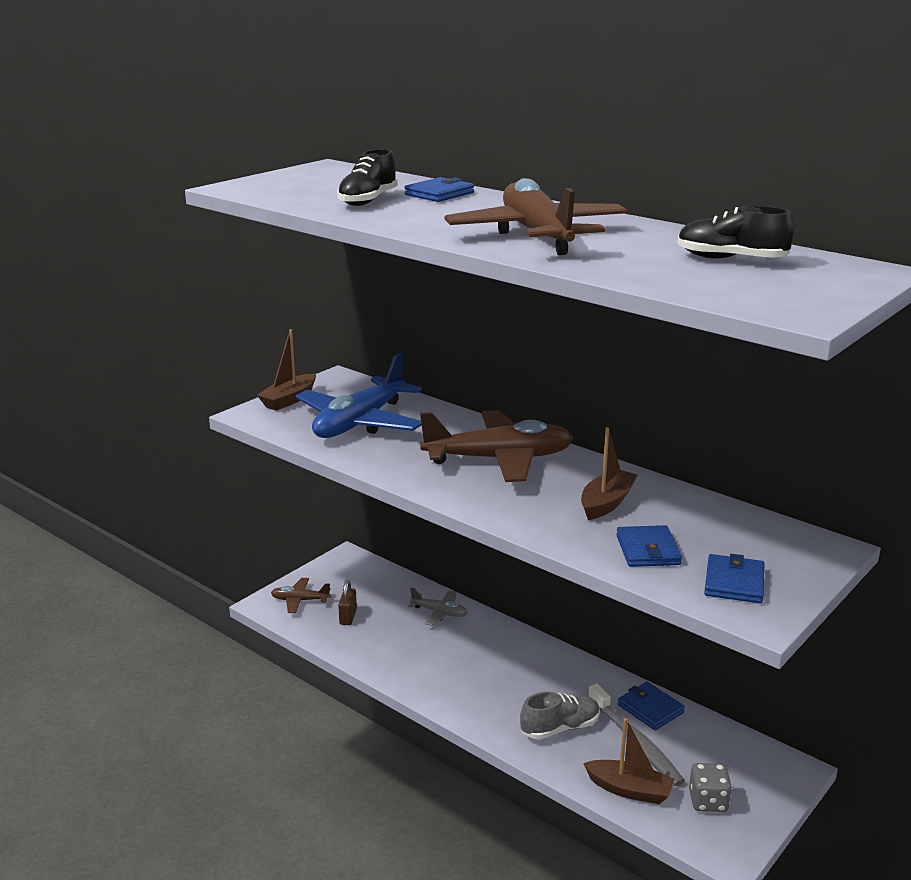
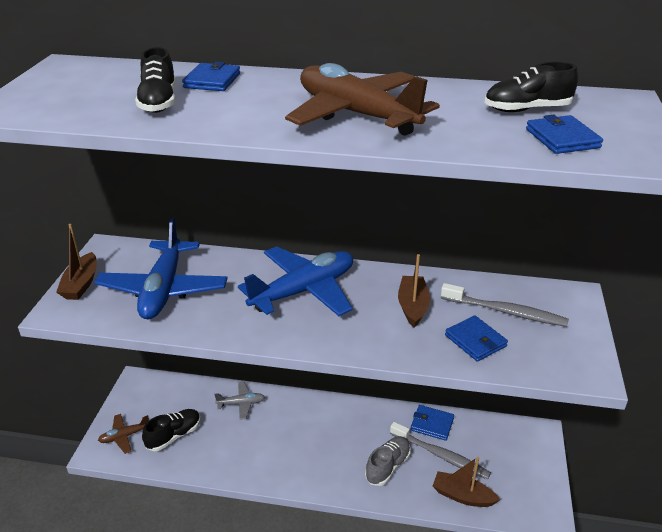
camera: 30 degrees left, 10 degrees up
(348, 617) = (174, 436): brown padlock -> black shoe
(499, 459) = (304, 291): brown plane -> blue plane
(629, 790) = (462, 496): brown boat -> brown boat turned 150 degrees counterclockwise
(708, 801) = (512, 481): grey dice -> none
(715, 537) = (505, 312): none -> grey toothbrush
(734, 582) = (550, 348): blue wallet -> blue wallet (562, 138)

